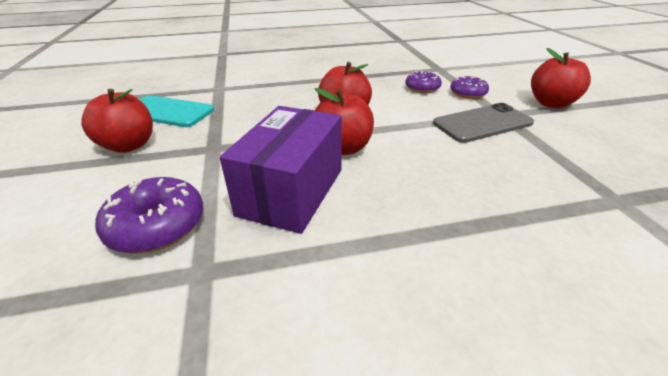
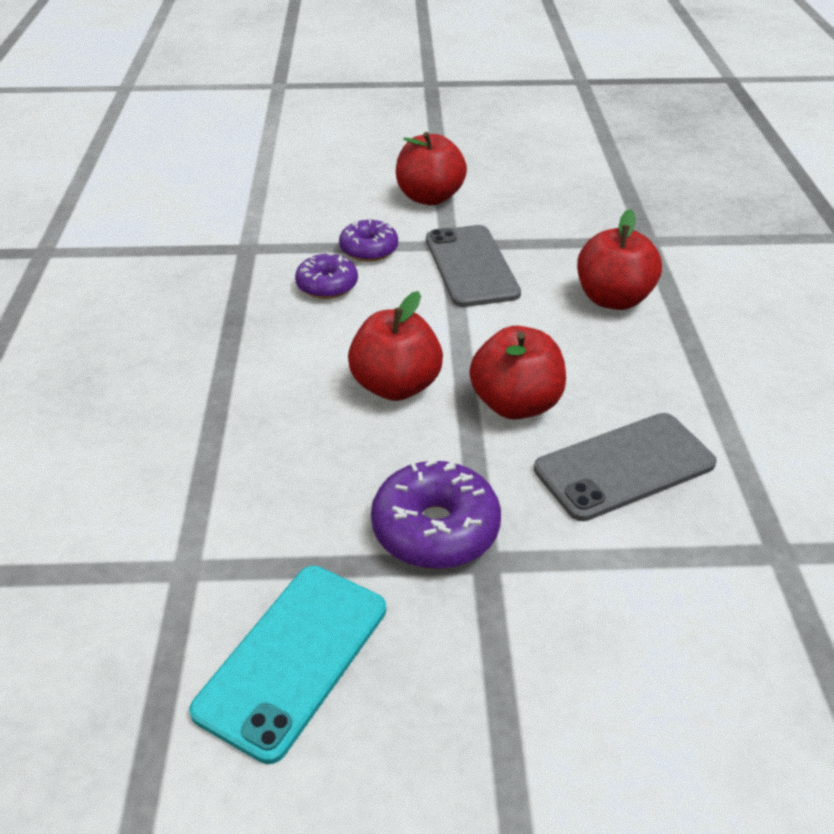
camera: 80 degrees left, 5 degrees up
(129, 145) = (449, 703): red apple -> red apple (613, 299)
(157, 226) = (701, 609): purple donut -> purple donut (435, 529)
(292, 191) = (624, 466): purple box -> grey phone

